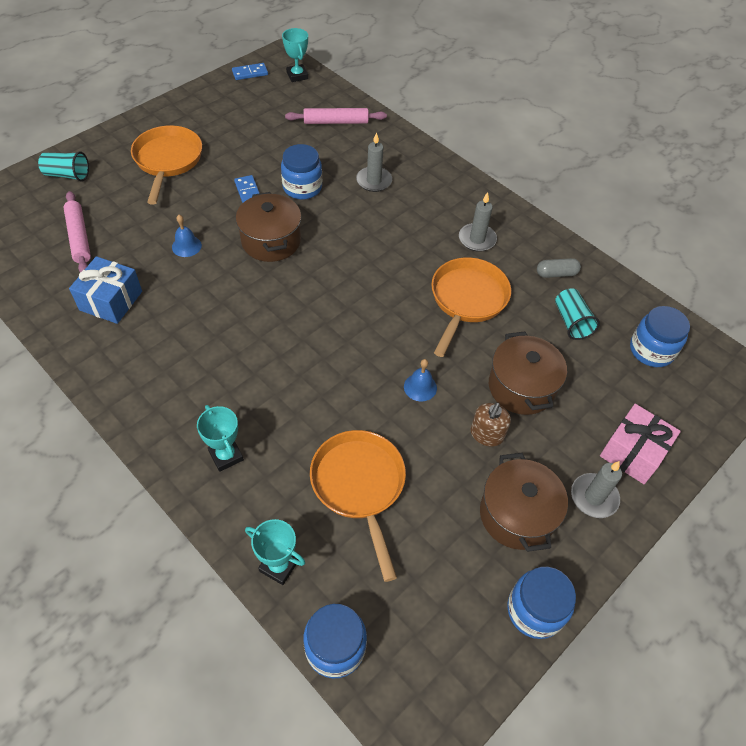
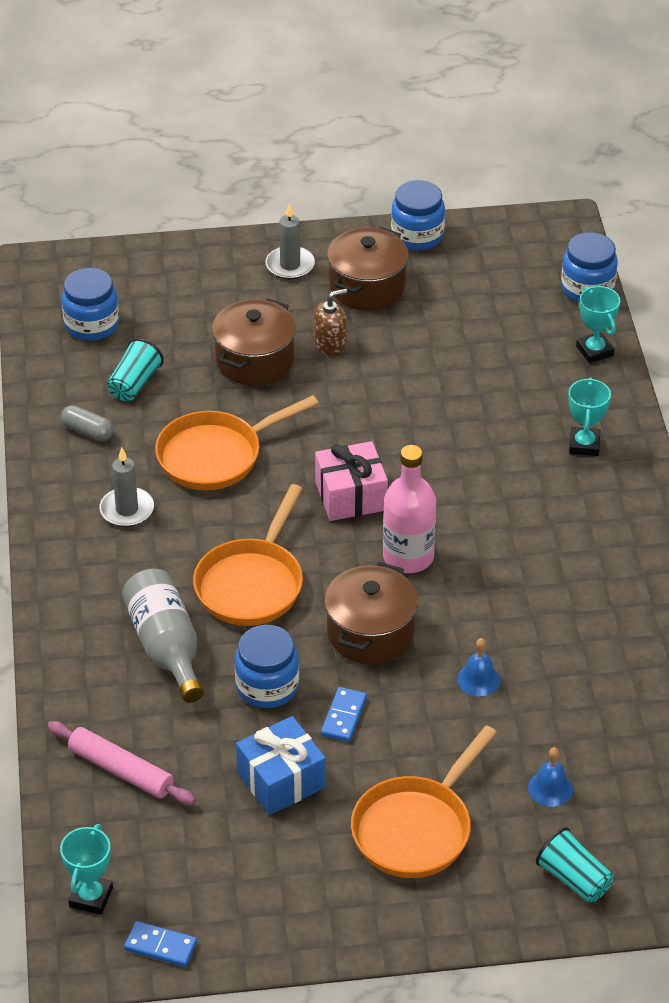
camera: 140 degrees left, 10 degrees down
(79, 237) = (607, 762): pink rolling pin -> none
(111, 300) = (611, 654): blue gift -> blue gift (281, 780)
(287, 297) = (408, 557): none -> pink bottle
(359, 486) = (481, 366): orange pan -> orange pan (252, 584)
(374, 181) = (166, 647): grey candle -> grey bottle
(420, 387) = (351, 407): blue bell -> blue bell (550, 788)
(633, 452) = (218, 272): pink gift -> pink gift (351, 496)

